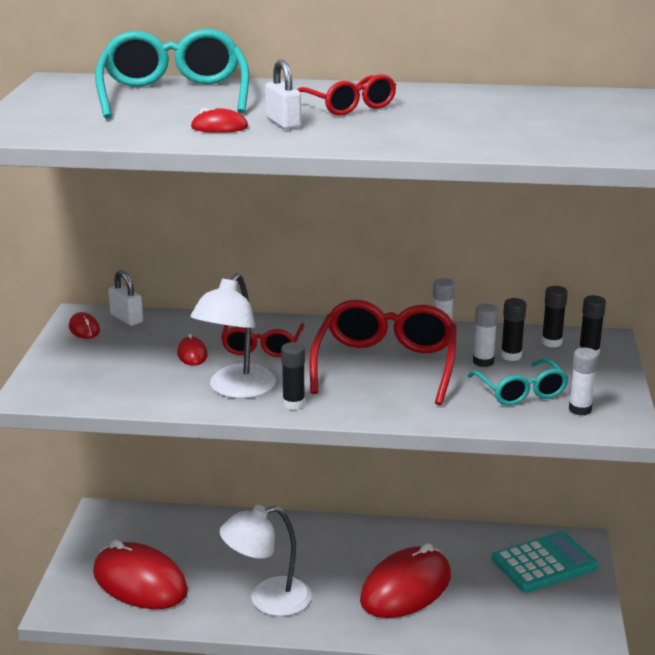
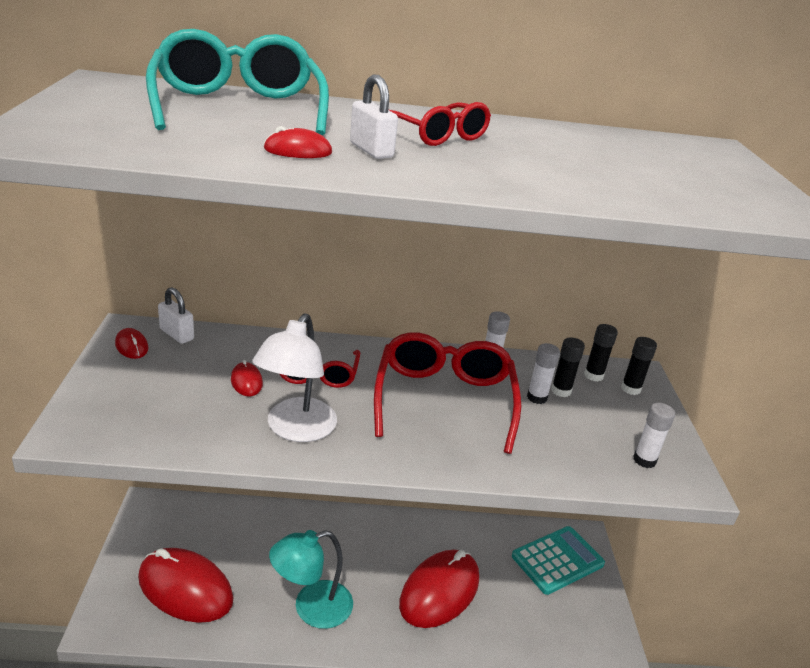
camera: 10 degrees left, 5 degrees up
(267, 600) = (311, 608): white lamp -> turquoise lamp
(293, 404) = (358, 450): black glue stick -> none
(520, 391) = (581, 436): turquoise glasses -> none

